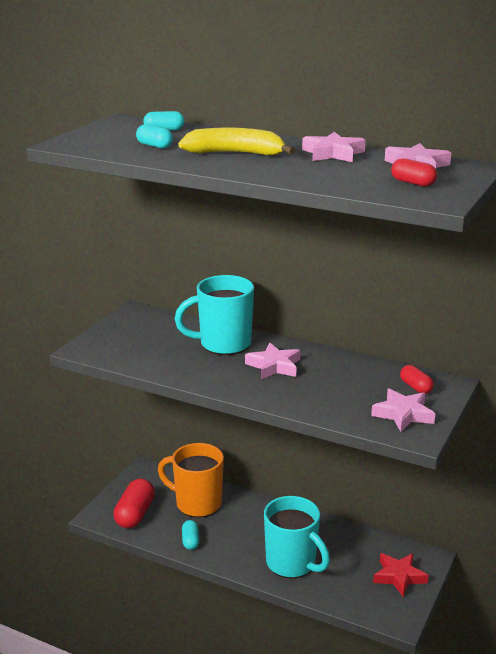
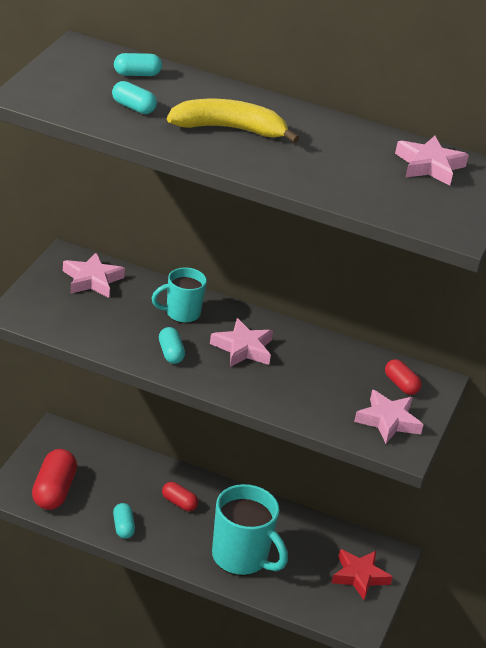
camera: 10 degrees left, 10 degrees up
(197, 503) = (125, 479): orange mug -> none
(209, 371) = (170, 353): none -> turquoise capsule
(223, 344) = (181, 313): turquoise mug -> turquoise mug, size x0.59
(333, 153) = (337, 136): pink star -> pink star (92, 280)
(413, 183) = (427, 198): red capsule -> red capsule (179, 503)

